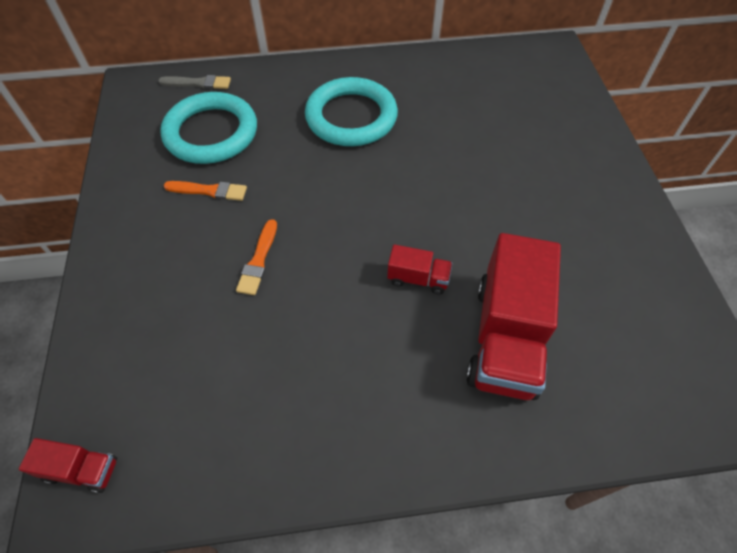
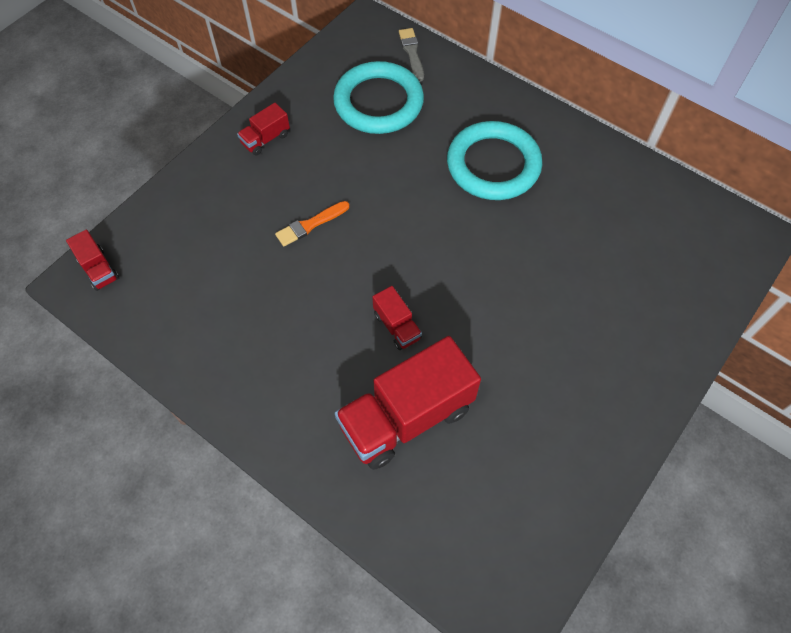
camera: 45 degrees right, 5 degrees up
(139, 225) = (265, 139): none -> red truck
(198, 83) = (412, 53): grey brush -> grey brush turned 150 degrees counterclockwise
(209, 191) = (332, 148): orange brush -> none

